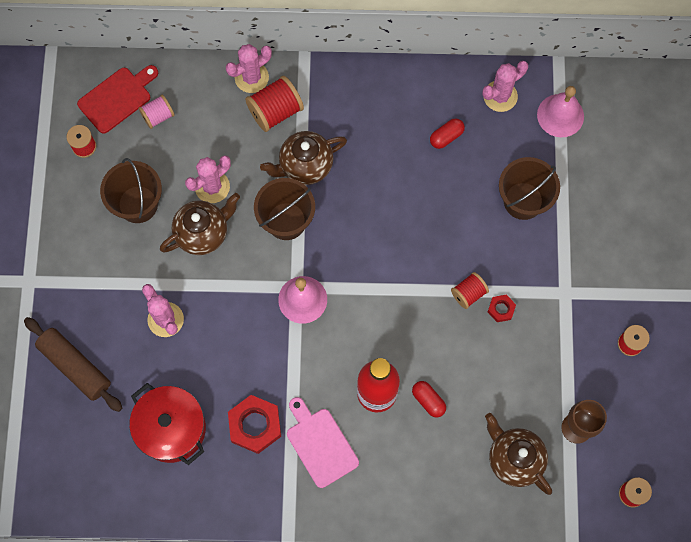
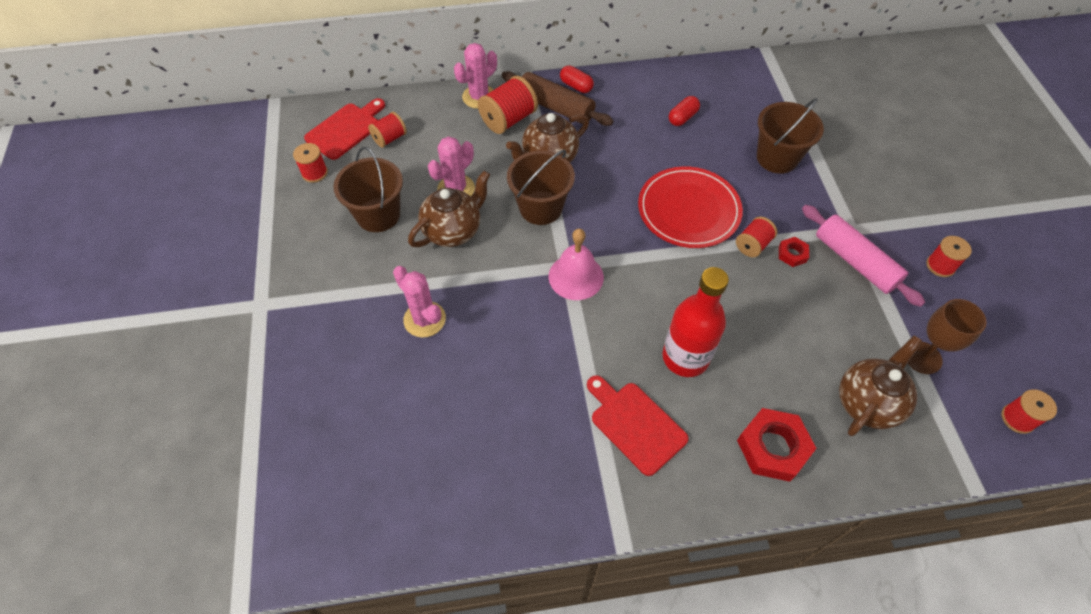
camera: 10 degrees left, 15 degrees down
(75, 366) = (322, 386): brown rolling pin -> brown rolling pin (555, 107)
(158, 116) = (389, 138): pink spool -> red spool
(171, 428) = (450, 436): red pot -> none
(255, 425) = (551, 416): red nut -> red nut (773, 447)
(320, 444) = (635, 424): pink cutting board -> red cutting board
(421, 246) = (688, 210): none -> red plate
(428, 400) = (746, 356): red capsule -> red capsule (576, 86)
(500, 96) = (722, 81): pink cactus -> none
(514, 459) = (867, 403): brown teapot -> brown teapot turned 90 degrees clockwise
(555, 326) = (855, 261): none -> pink rolling pin
(560, 115) = (784, 88): pink bell -> none

